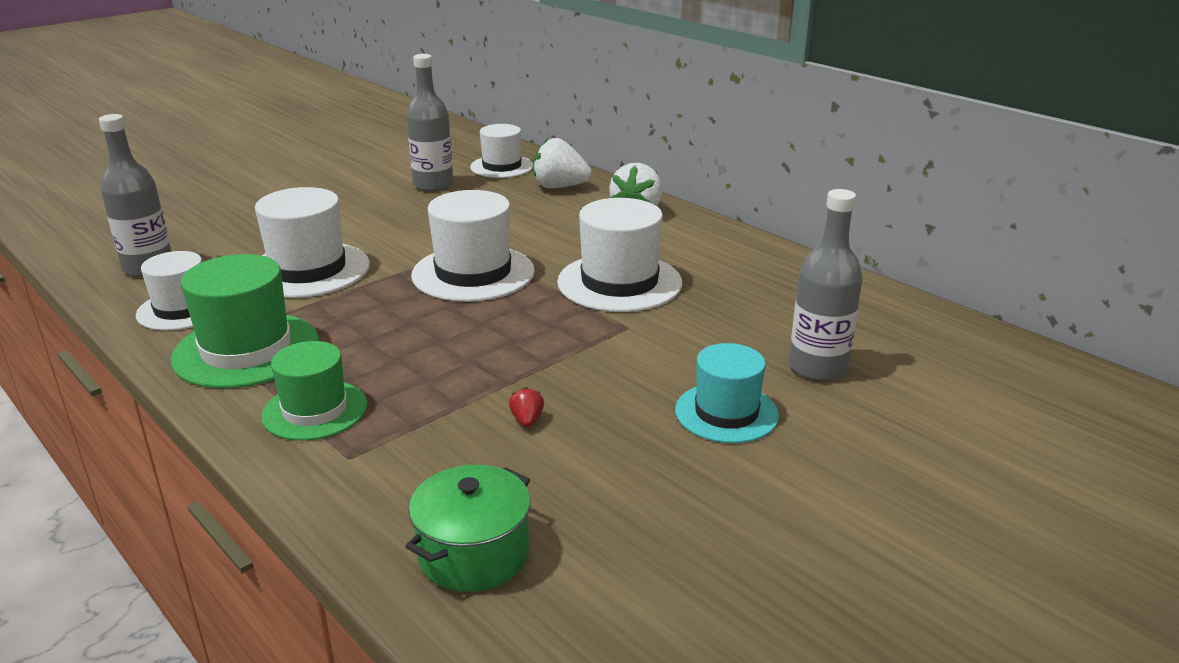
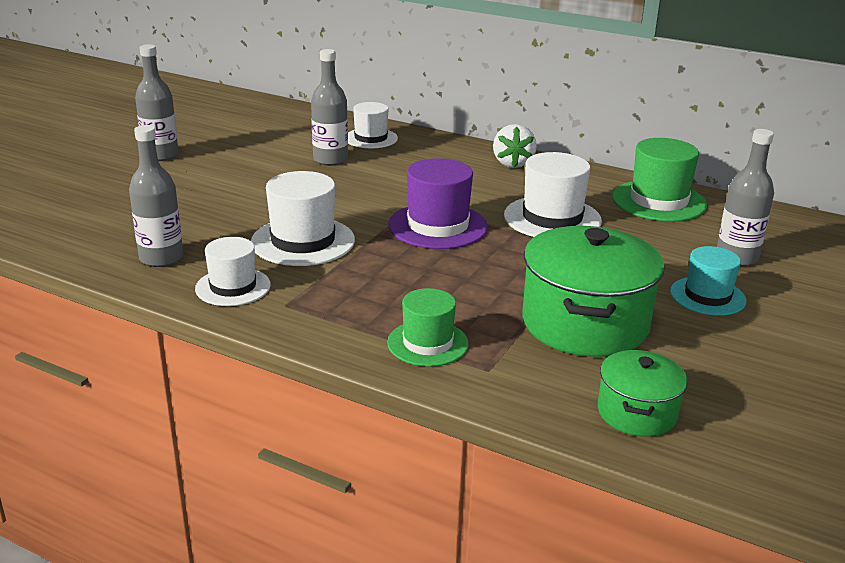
camera: 20 degrees left, 0 degrees up
(246, 350) = (324, 309): green hat -> green hat (658, 201)
(267, 162) = (161, 155): none -> grey bottle
(473, 273) = (438, 226): white hat -> purple hat
(527, 420) = (585, 323): red strawberry -> green pot
(559, 187) = (434, 150): white strawberry -> none

